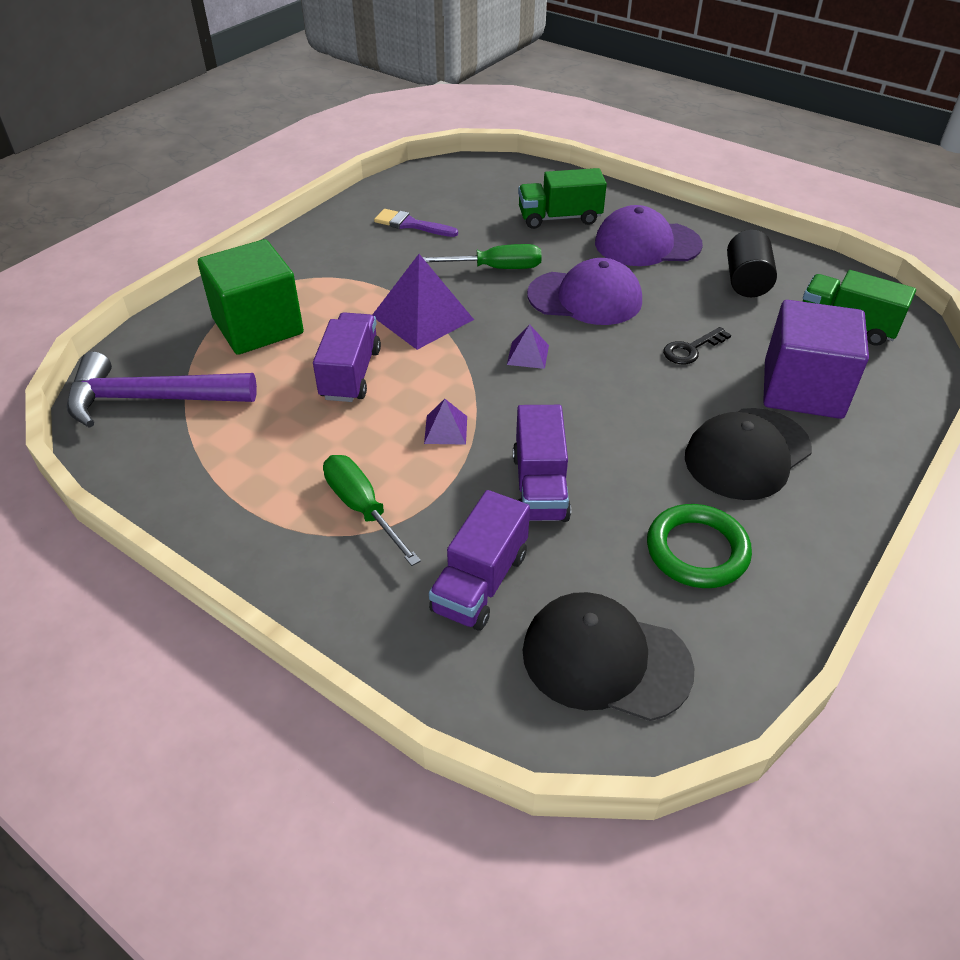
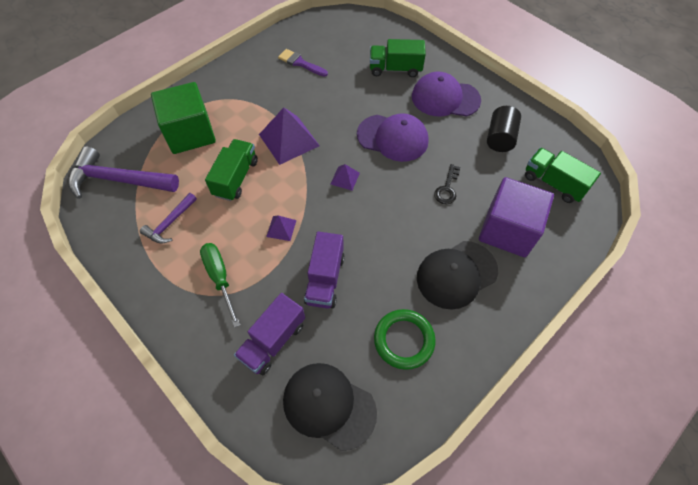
camera: 10 degrees right, 15 degrees up
(255, 445) = (170, 223): none -> purple hammer
(350, 374) = (236, 178): purple truck -> green truck
(496, 268) = (344, 106): green screwdriver -> none
(691, 349) = (447, 188): black key -> black key turned 45 degrees counterclockwise

